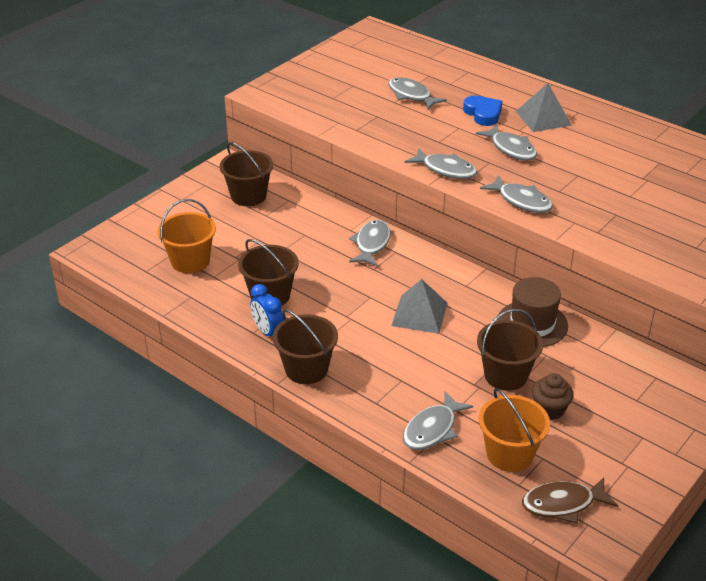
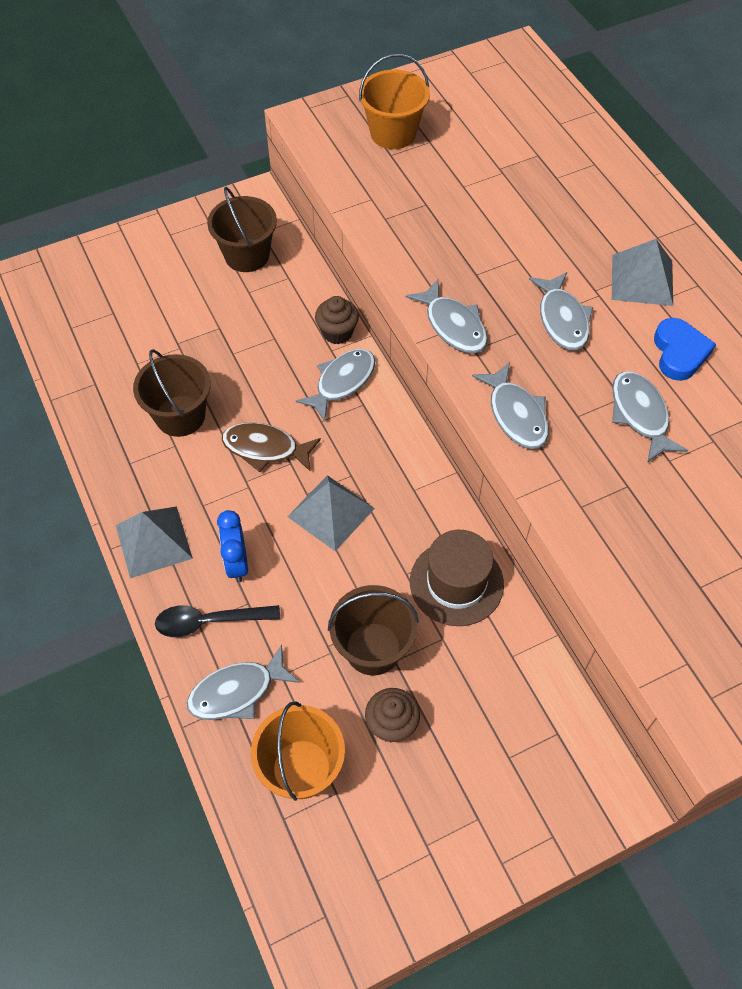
camera: 25 degrees right, 20 degrees up
(190, 261) = (125, 331): orange bucket -> orange bucket (393, 133)
(268, 332) = (145, 469): blue clock -> blue clock (237, 563)
(306, 369) = (154, 541): brown bucket -> grey pyramid
(347, 219) = (337, 332): none -> brown cupcake
(382, 399) = (209, 621): none -> black spoon
(411, 95) = (492, 183): grey fish -> grey fish (640, 415)
(483, 114) = (565, 245): blue heart -> blue heart (679, 353)
(563, 504) = (315, 872): brown fish -> brown fish (265, 448)

